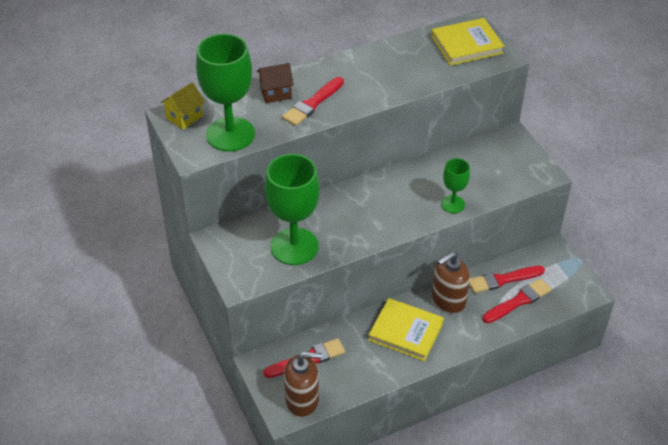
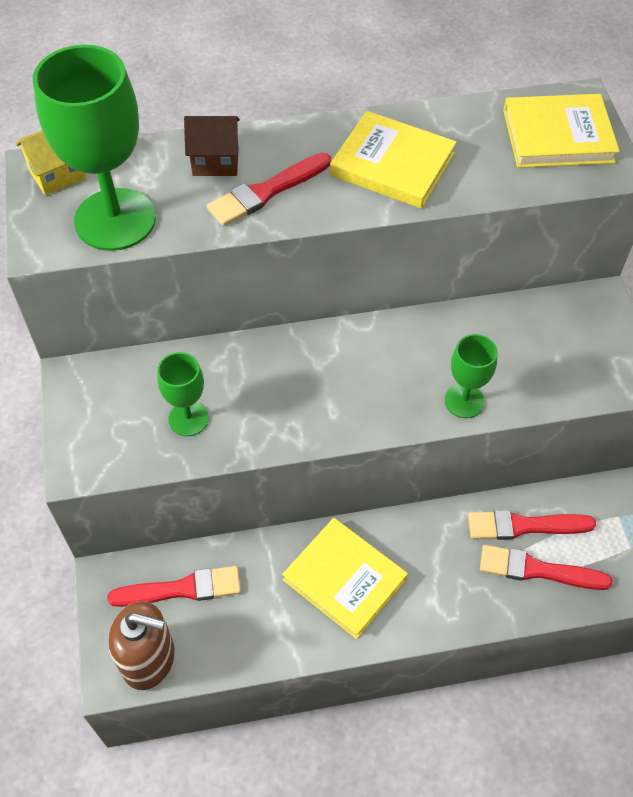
camera: 15 degrees right, 10 degrees up
(294, 246) = (188, 419): green goblet -> green goblet, size x0.52
(379, 76) = (392, 165): none -> yellow book
(448, 300) = (427, 541): brown soap dispenser -> none
(518, 301) = (537, 570): red brush -> red brush turned 150 degrees counterclockwise

